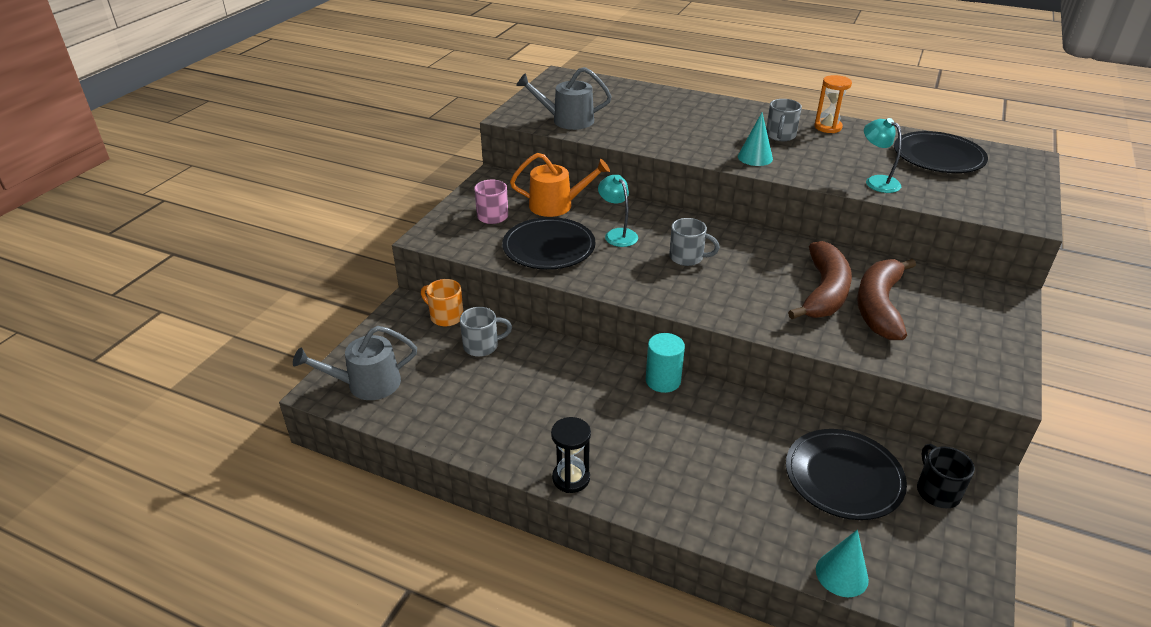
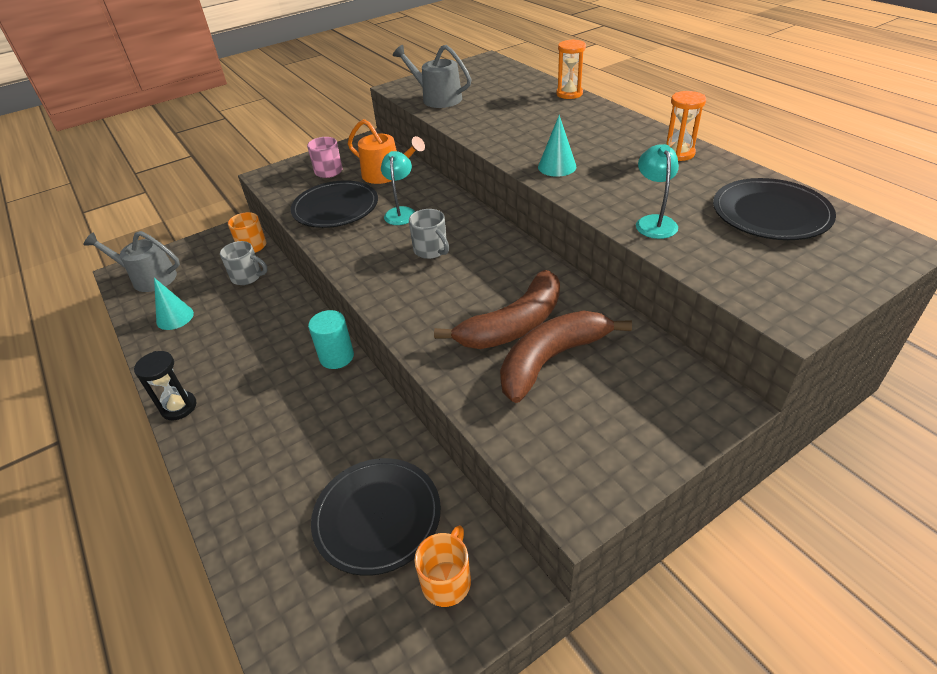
camera: 35 degrees right, 5 degrees up
(680, 95) = (569, 94): none -> orange hourglass
(780, 136) = (613, 151): grey mug -> none
(842, 574) = (264, 607): turquoise cone -> turquoise cone (175, 317)
(937, 491) = (447, 580): black mug -> orange mug

